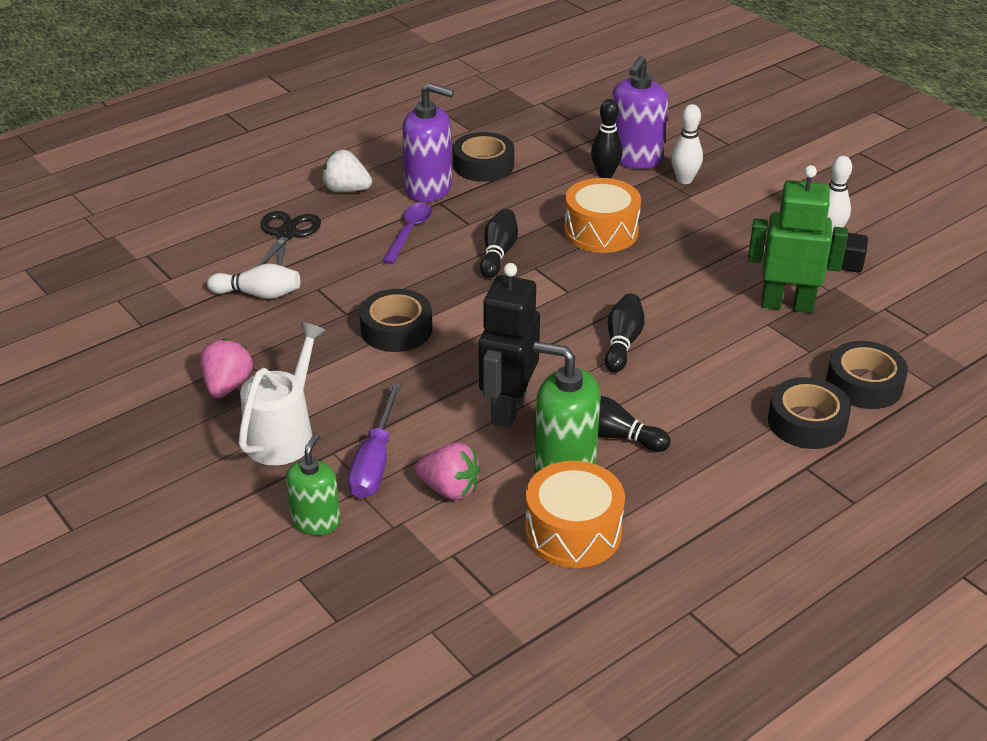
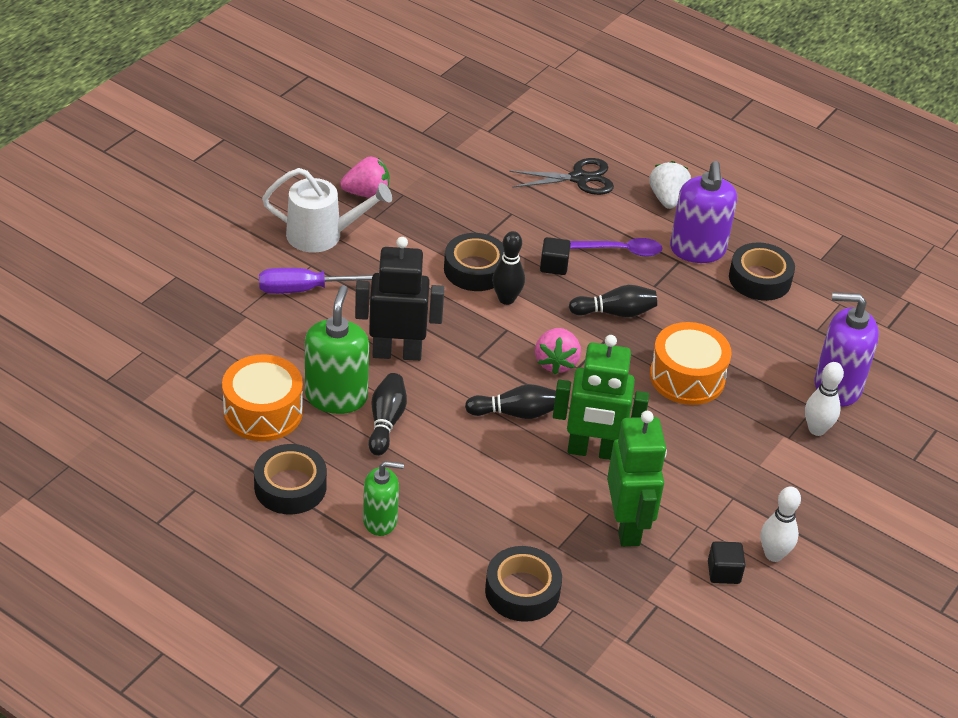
camera: 70 degrees right, 5 degrees up
(258, 294) = (488, 182): white bowling pin -> none
(316, 521) = (234, 272): green soap dispenser -> green soap dispenser (380, 520)
(414, 277) = (554, 266): none -> black cube
(449, 489) = (289, 335): pink strawberry -> pink strawberry (556, 362)
(605, 174) = (793, 368): black bowling pin -> black bowling pin (506, 299)
(686, 305) = (593, 451): none -> green robot
(807, 422) = (449, 550): black tape -> black tape (290, 487)

